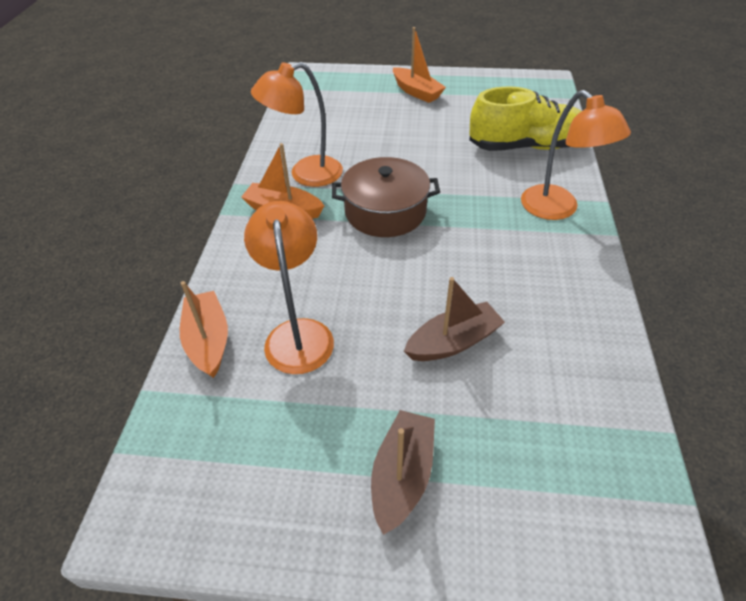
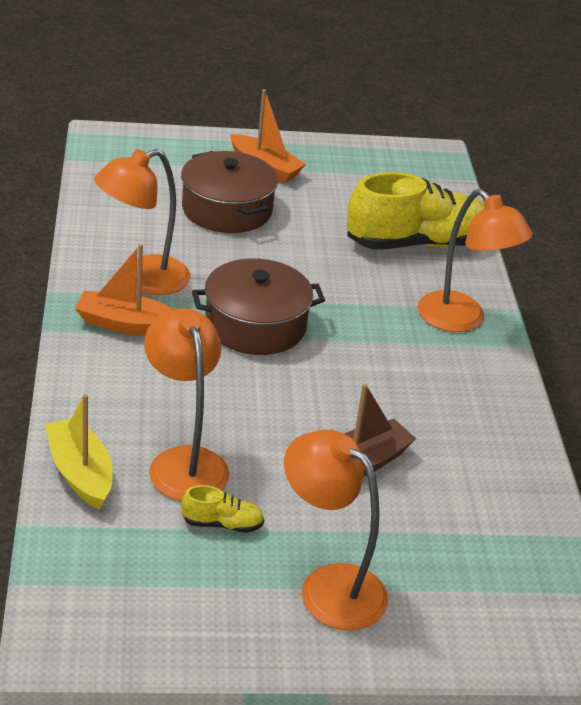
camera: 15 degrees left, 10 degrees down
(208, 341) = (80, 473): orange boat -> yellow boat
(316, 398) = (222, 524): none -> yellow shoe
(382, 121) = (227, 209): none -> brown pot
(402, 475) = (329, 586): brown boat -> orange lamp

